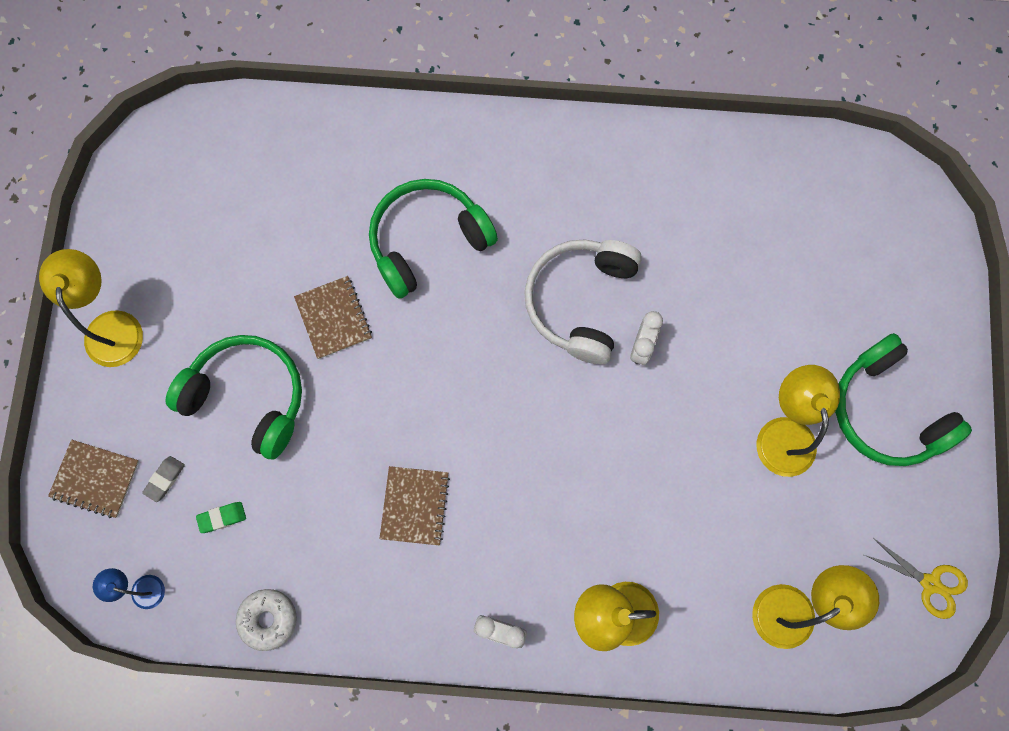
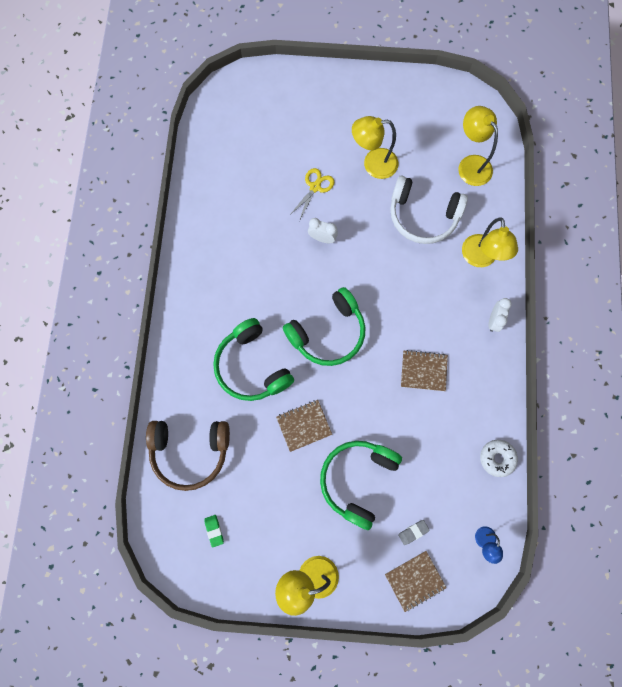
camera: 90 degrees left, 0 degrees up
(95, 479) = (415, 580): brown notebook -> brown notebook turned 45 degrees clockwise
(165, 479) = (413, 532): grey eraser -> grey eraser turned 60 degrees counterclockwise
(222, 517) = (436, 492): green eraser -> green eraser (214, 530)
(302, 159) = (190, 452): none -> brown headphones
(580, 302) = (294, 273): white headphones -> white headphones (423, 216)
(886, 411) = (359, 111): green headphones -> green headphones (328, 333)
(930, 583) = (453, 97): yellow scissors -> yellow scissors (315, 187)

